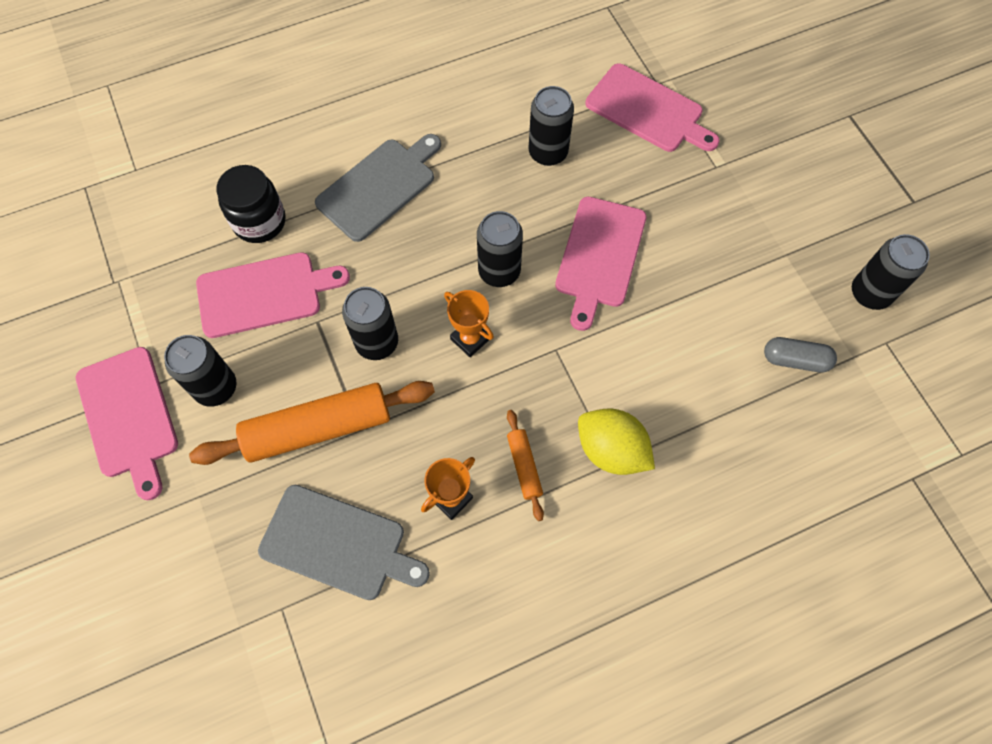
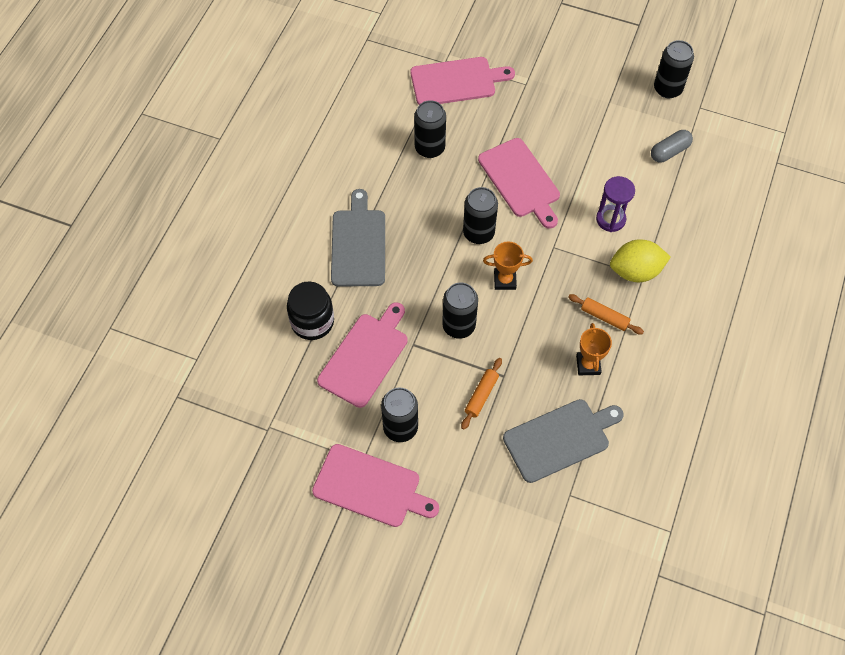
camera: 45 degrees left, 5 degrees down
(318, 428) = (481, 396): orange rolling pin -> orange rolling pin, size x0.47
(647, 374) = (610, 219): none -> purple hourglass

